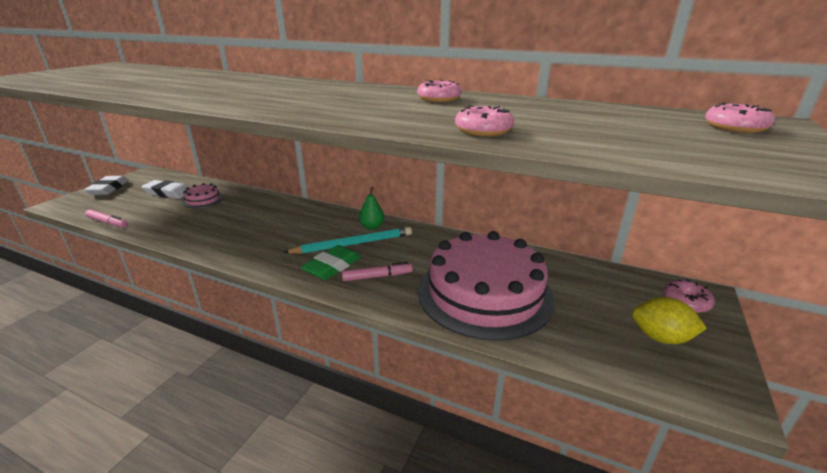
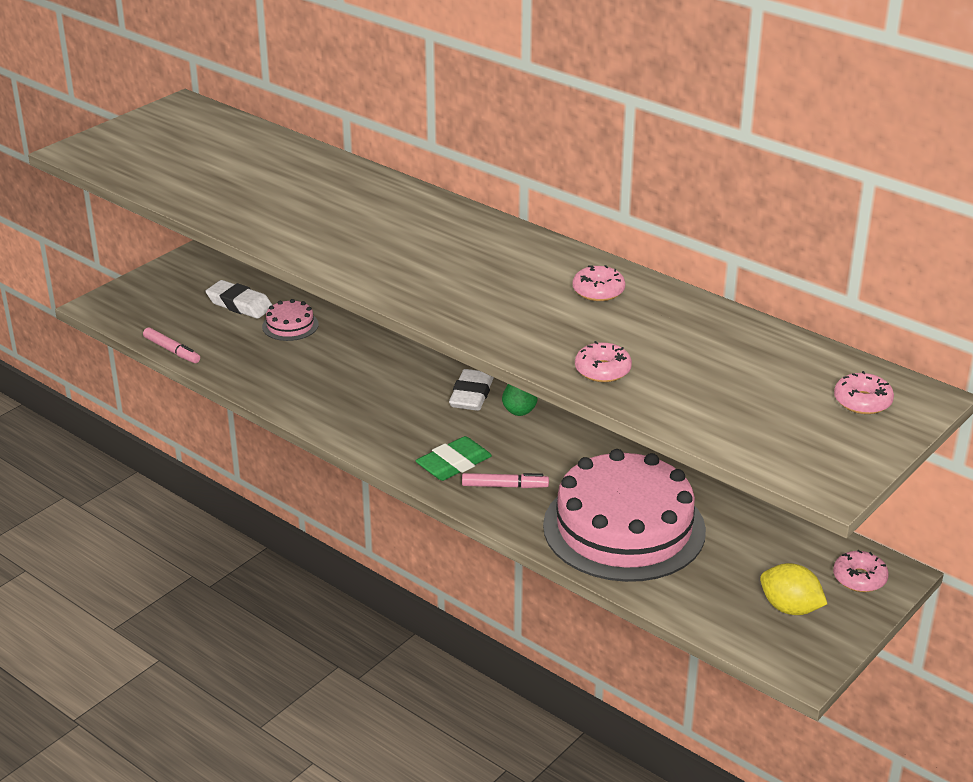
camera: 15 degrees right, 5 degrees up
(108, 189) = (155, 284): white eraser -> white eraser (471, 395)
(353, 244) = (487, 435): turquoise pencil -> none

